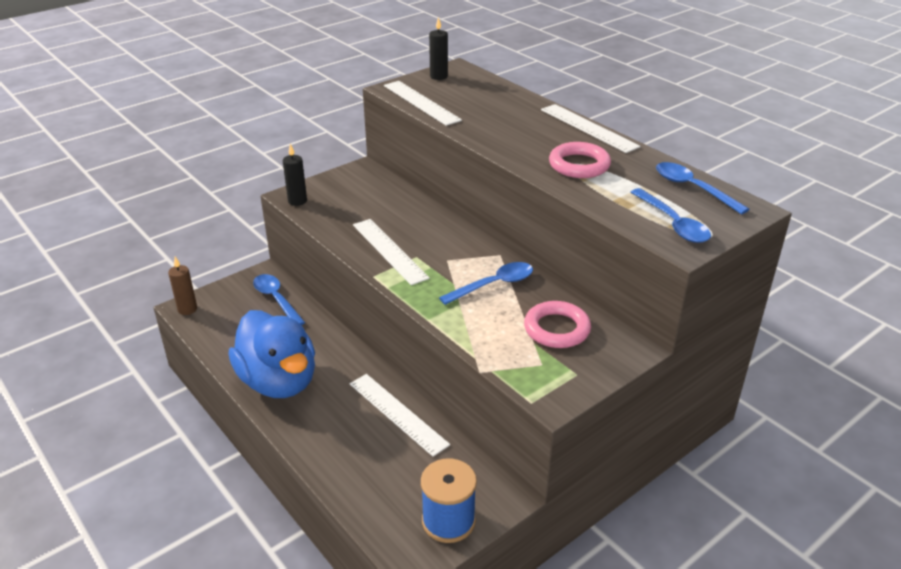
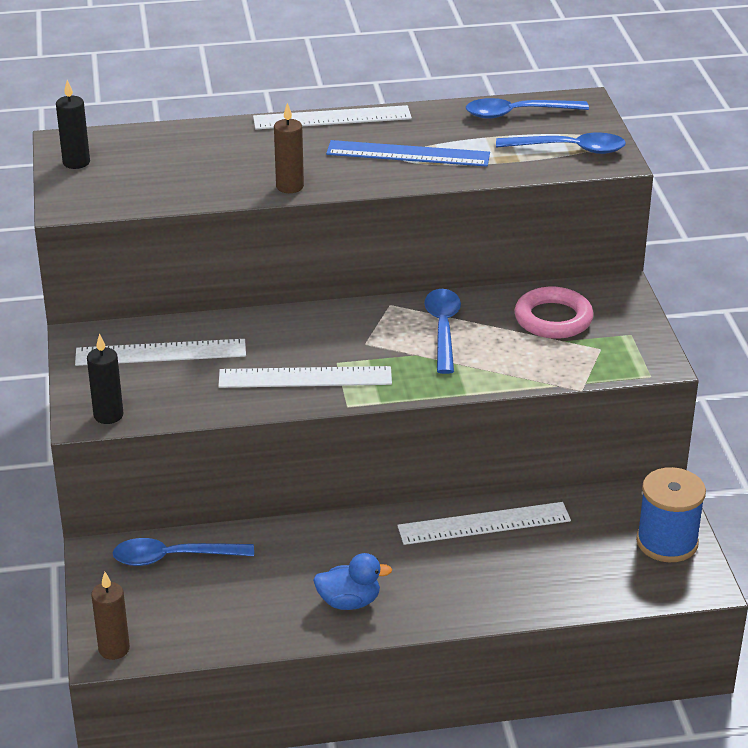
camera: 60 degrees left, 0 degrees up
(279, 381) = (349, 602): blue duck -> blue duck, size x0.45
(421, 102) = (138, 198): white ruler -> white ruler (161, 353)
(487, 140) = (290, 186): none -> brown candle
(579, 165) = (408, 154): pink ring -> blue ruler

